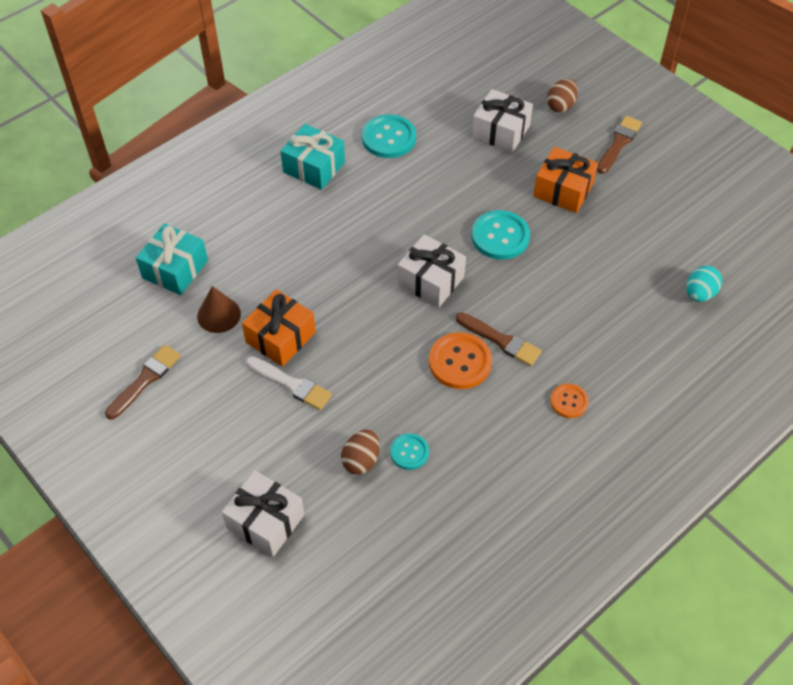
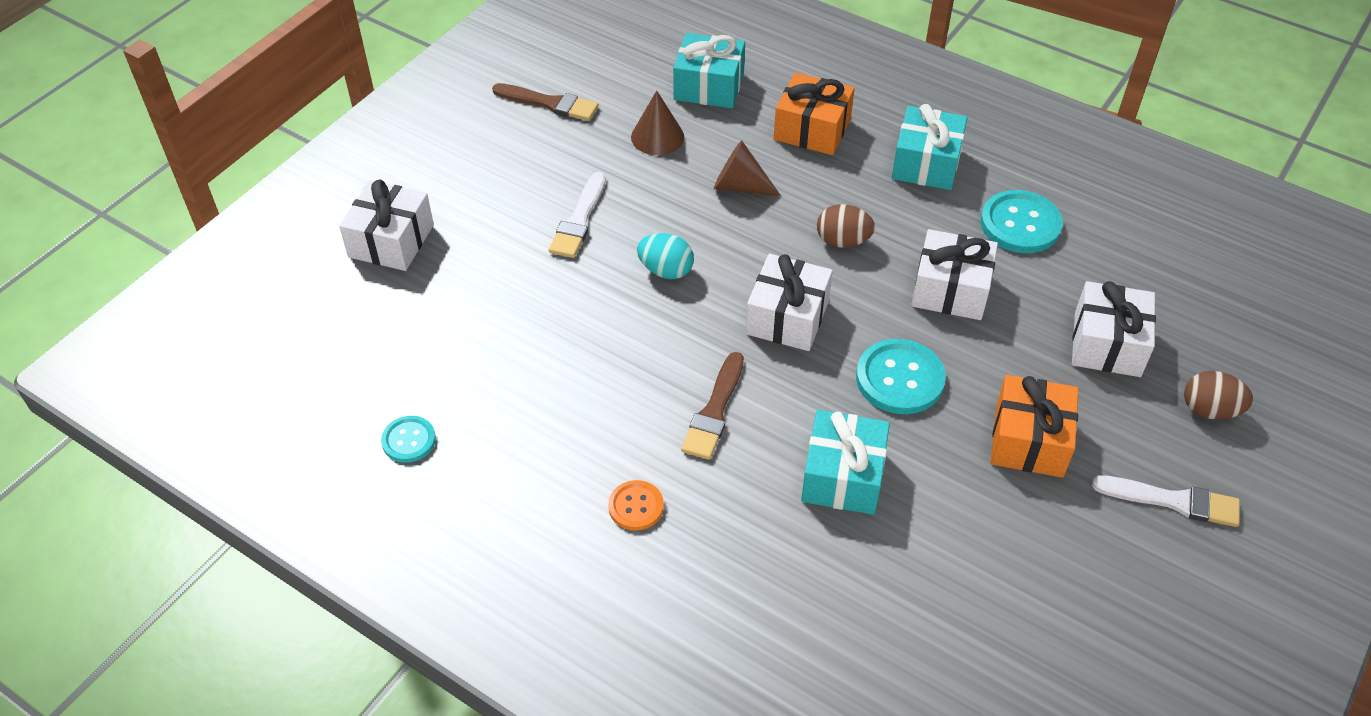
camera: 75 degrees right, 5 degrees down
(280, 337) = (643, 195): orange gift -> orange gift (812, 129)
(294, 276) = (739, 186): none -> brown cone
(361, 460) = (489, 305): brown egg -> brown egg (842, 241)
(409, 452) = (511, 348): turquoise button -> turquoise button (409, 440)
(434, 189) = (950, 290): none -> white gift
(460, 362) = (663, 373): orange button -> none
(569, 286) = (843, 476): none -> turquoise gift
(619, 143) = (1173, 501): brown brush -> white brush
(699, 294) = (900, 657): turquoise egg -> turquoise egg (666, 270)

